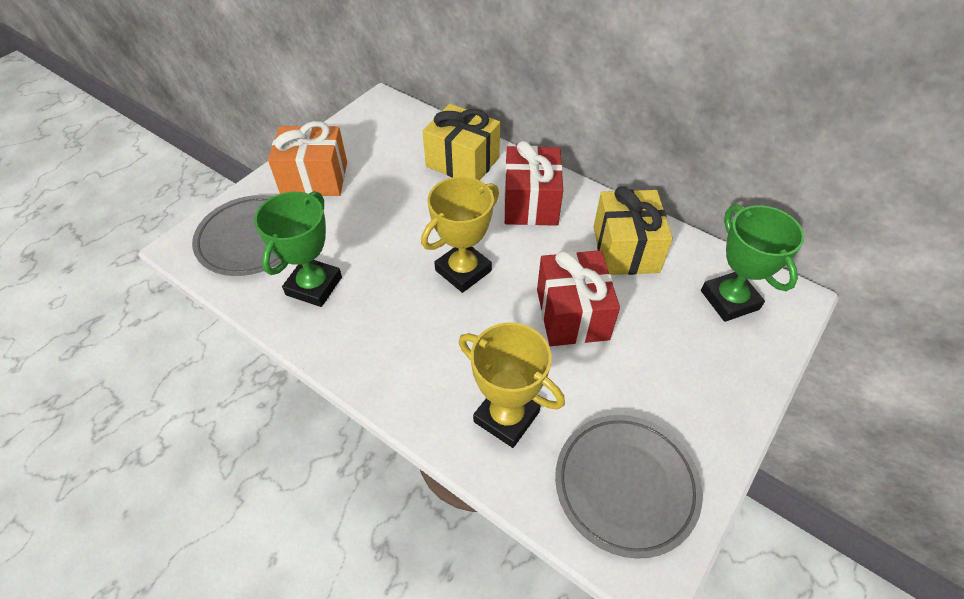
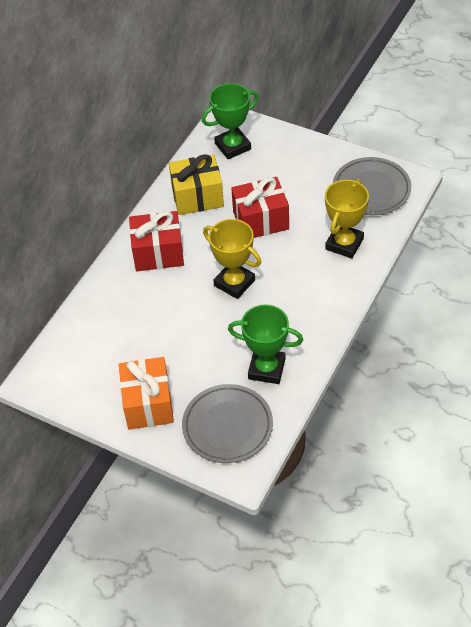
camera: 95 degrees left, 0 degrees up
(462, 162) = (114, 303): yellow gift -> none

